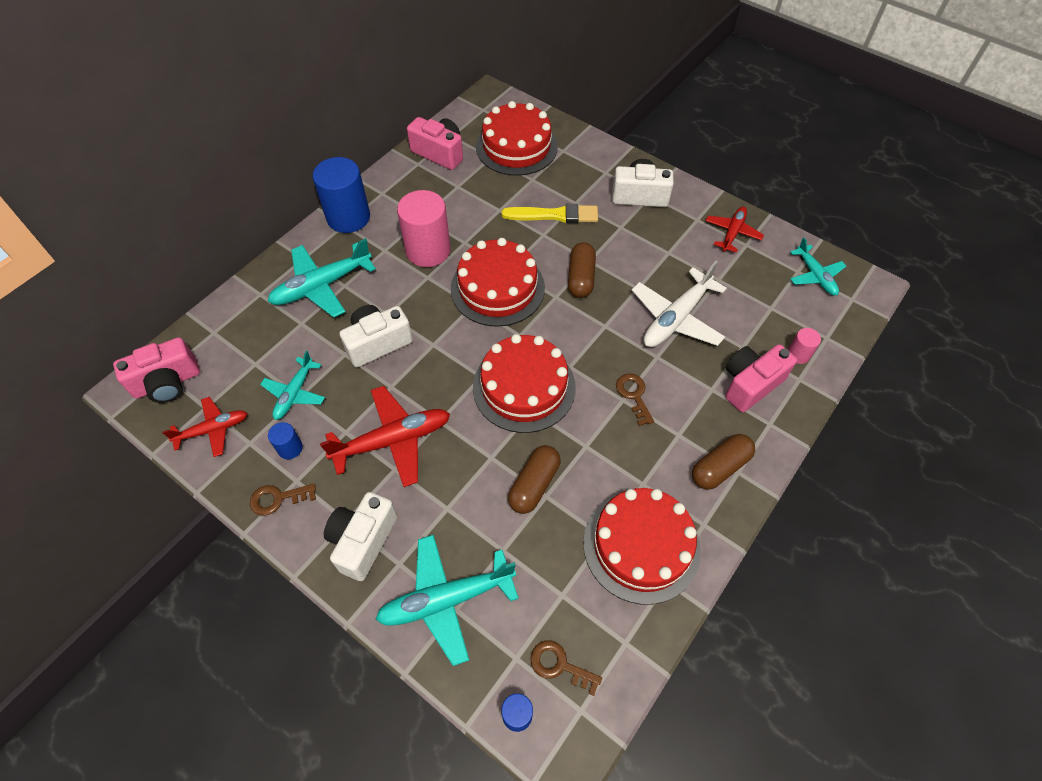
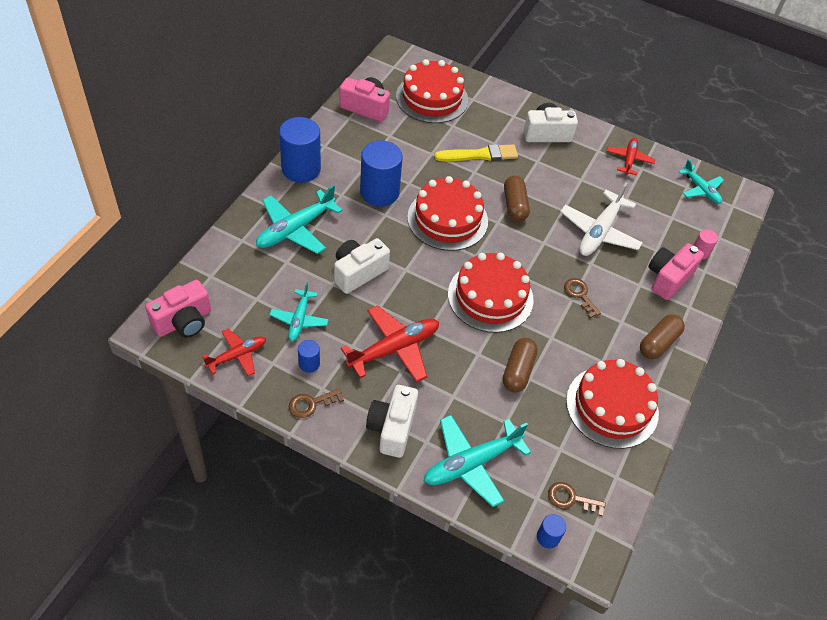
camera: 15 degrees left, 5 degrees down
(428, 250) = (379, 192): pink cylinder -> blue cylinder

